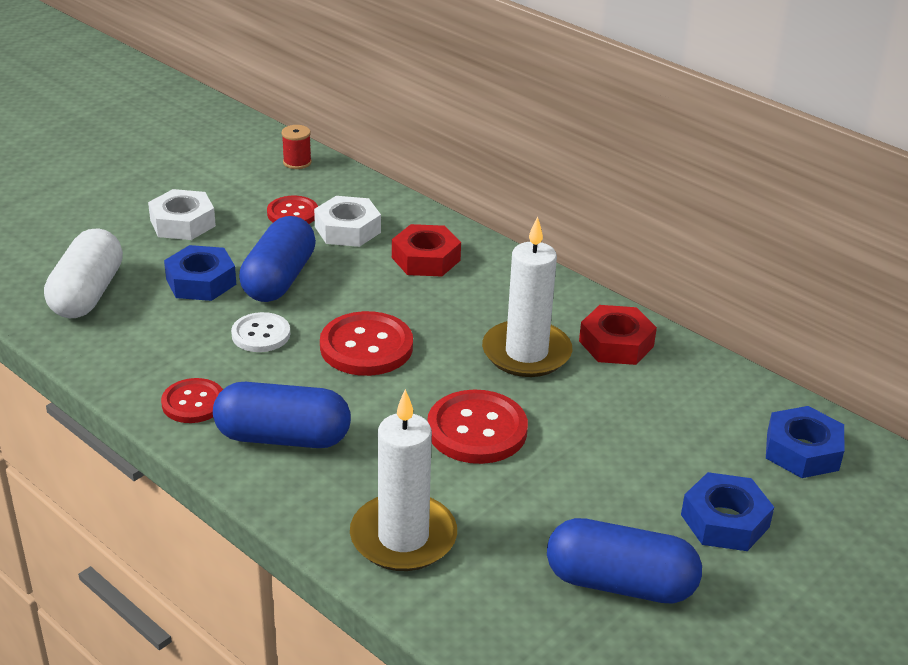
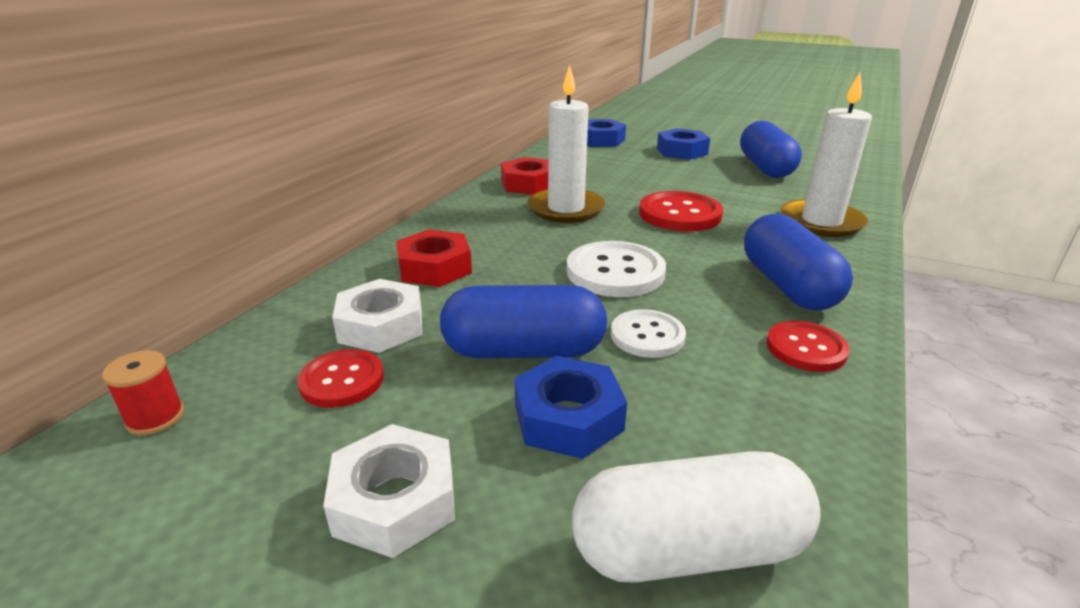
camera: 105 degrees left, 5 degrees down
(366, 347) = (615, 272): red button -> white button

